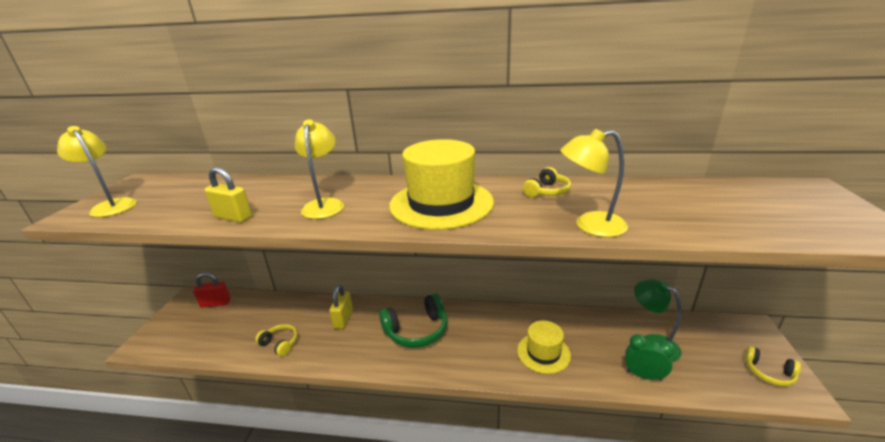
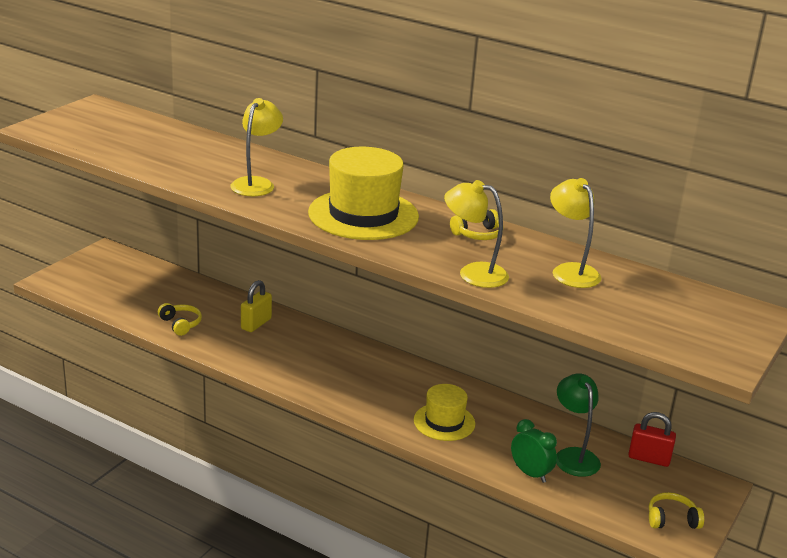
camera: 20 degrees right, 0 degrees up
(111, 205) = (70, 128): yellow lamp -> yellow lamp (570, 271)
(215, 303) = (131, 265): red padlock -> red padlock (649, 458)
(233, 217) = (170, 171): yellow padlock -> none
(416, 330) = (326, 359): green headphones -> none
(769, 373) = (672, 519): yellow headphones -> yellow headphones turned 120 degrees clockwise

